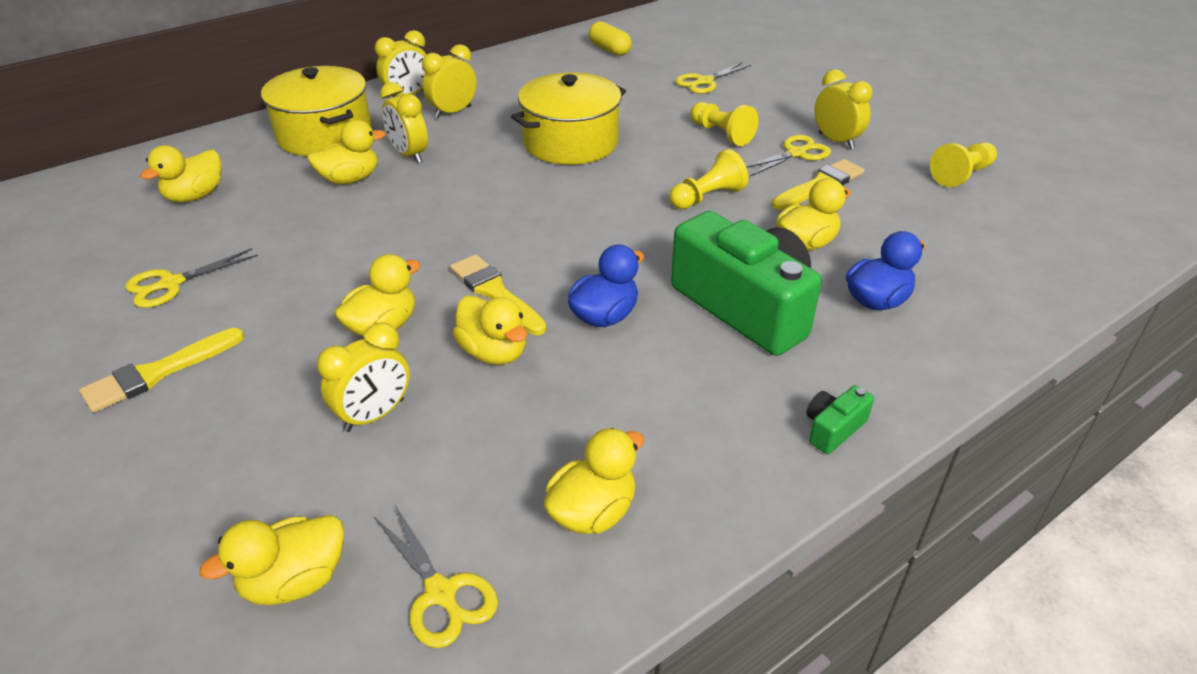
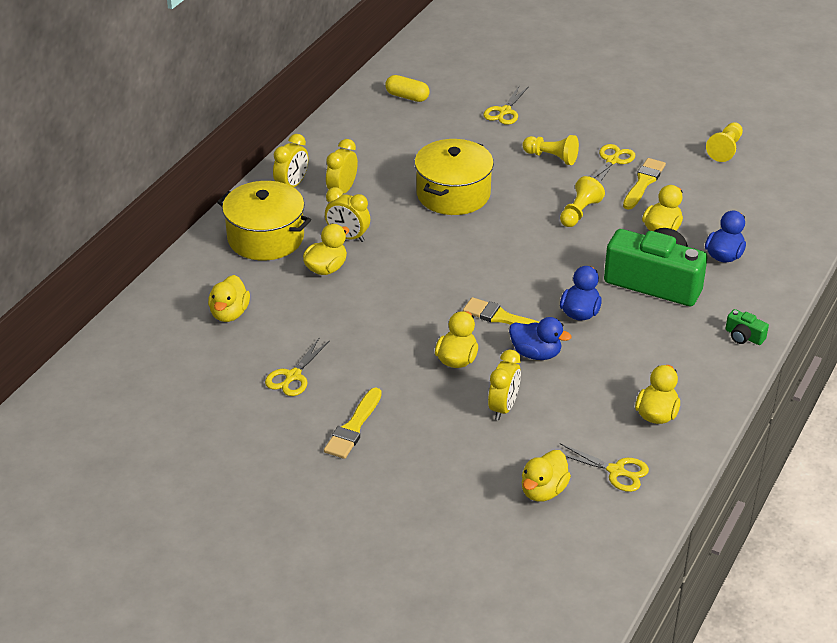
camera: 25 degrees left, 0 degrees up
(494, 352) = (536, 353): yellow duck -> blue duck
(833, 429) = (743, 336): green camera -> green camera turned 75 degrees counterclockwise
(836, 141) = (631, 142): yellow clock -> none

